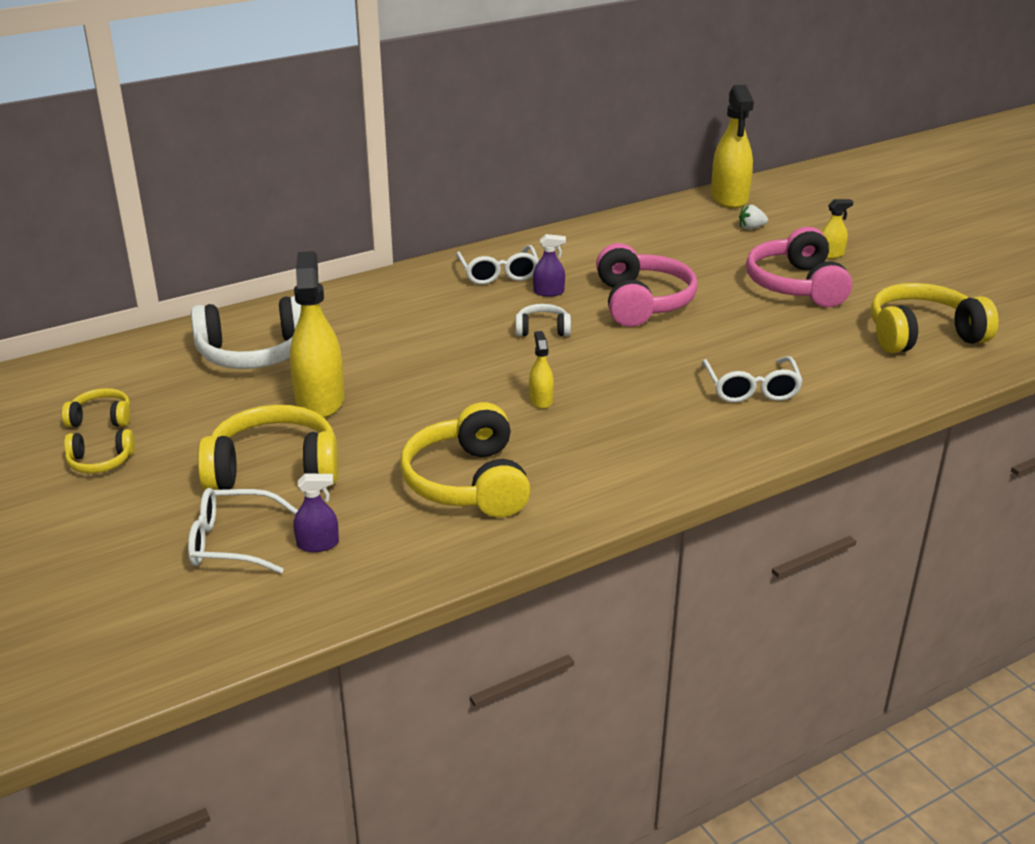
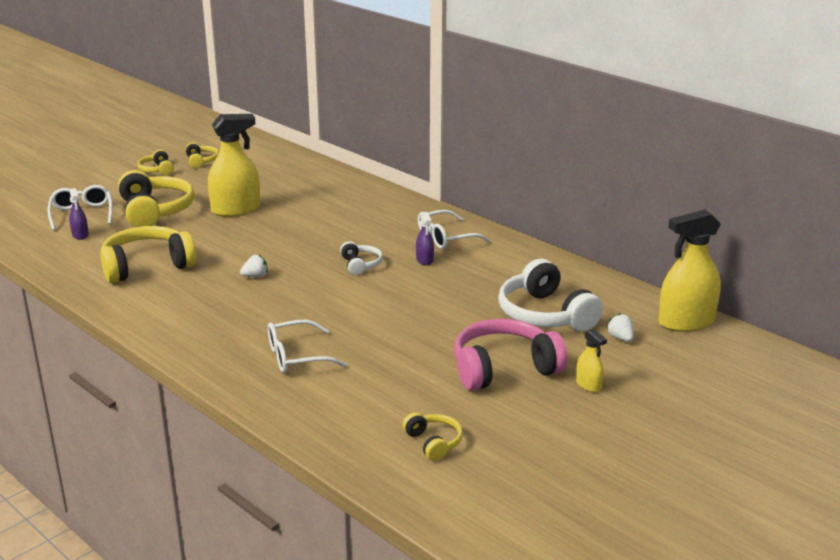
camera: 75 degrees right, 5 degrees down
(254, 353) = (288, 182): white headphones -> white headphones (545, 314)
(541, 400) = (255, 276): yellow spray bottle -> white strawberry
(642, 302) = (427, 298): pink headphones -> none
(922, 335) = (434, 442): yellow headphones -> yellow headphones, size x0.50

